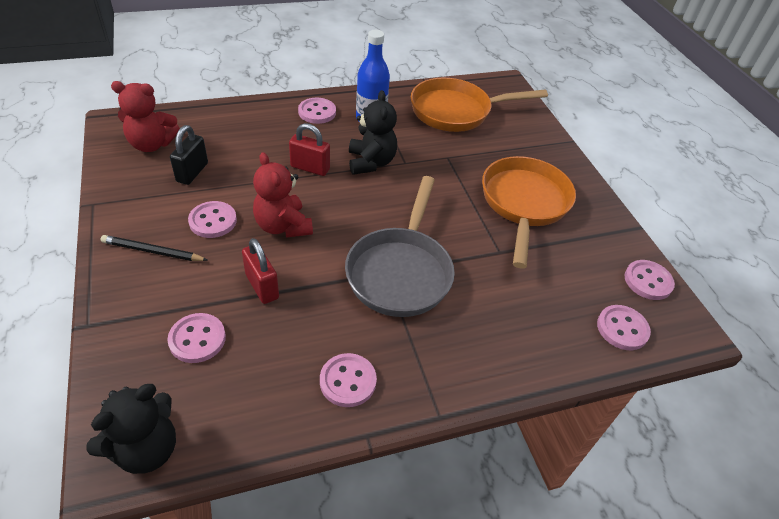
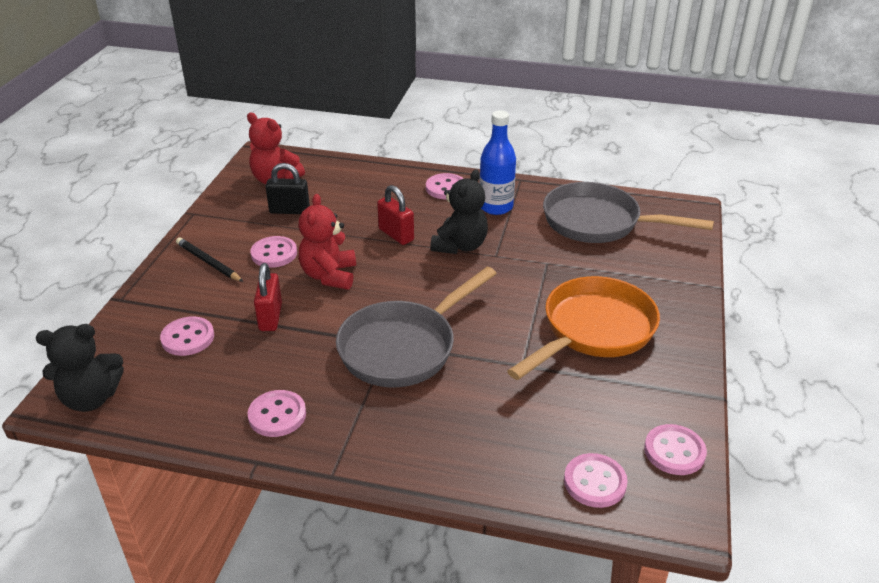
camera: 35 degrees right, 10 degrees down
(192, 172) = (289, 210): black padlock -> black padlock turned 45 degrees clockwise
(456, 111) = (598, 222): orange pan -> grey pan

